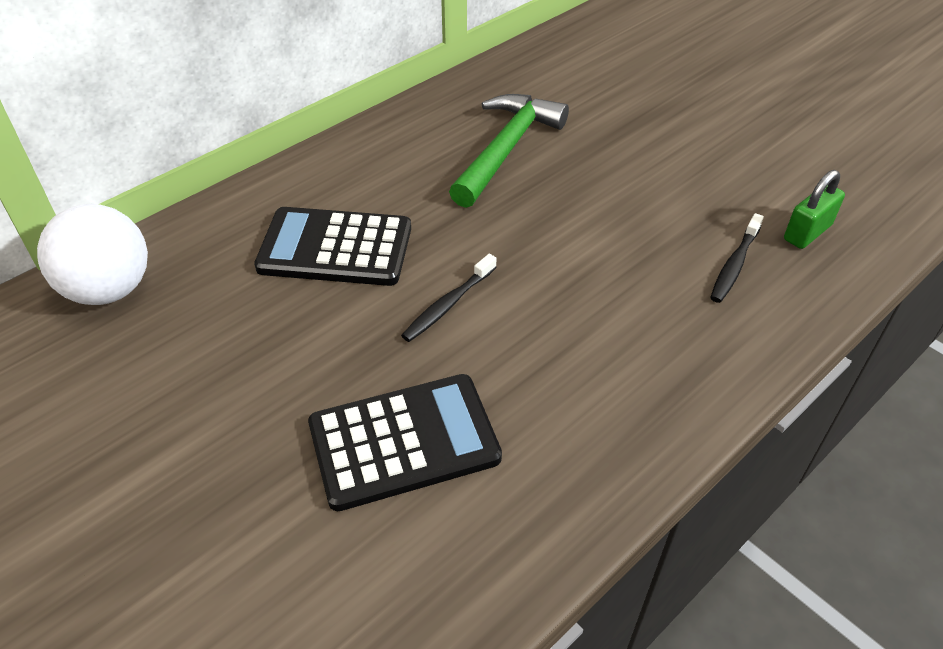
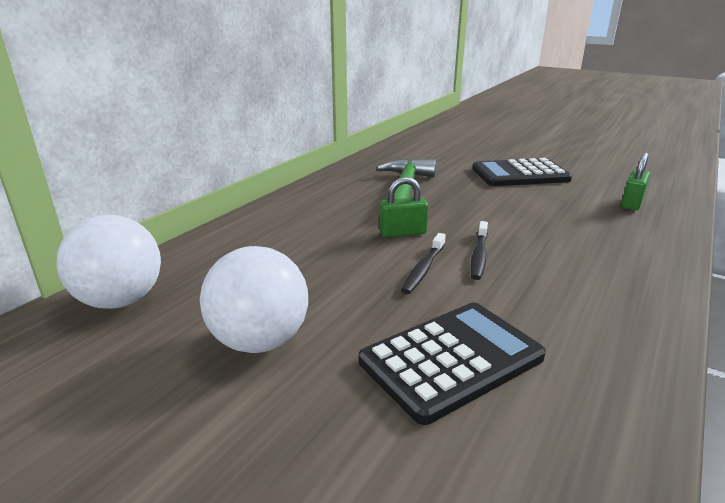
camera: 15 degrees left, 20 degrees down
(226, 375) = (260, 341): none -> white ball
(335, 248) = (312, 250): black calculator -> black calculator (520, 174)
(457, 236) = (402, 232): none -> green padlock
(734, 265) = (604, 223): black toothbrush -> black toothbrush (479, 255)

